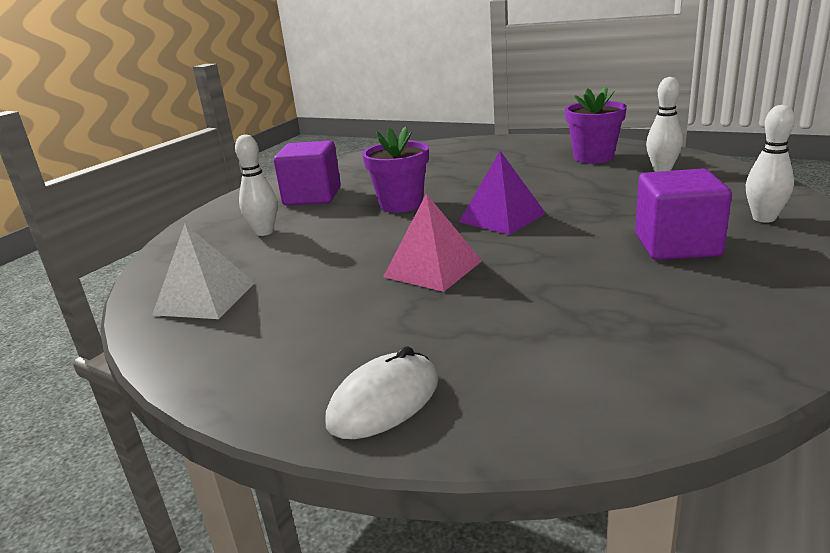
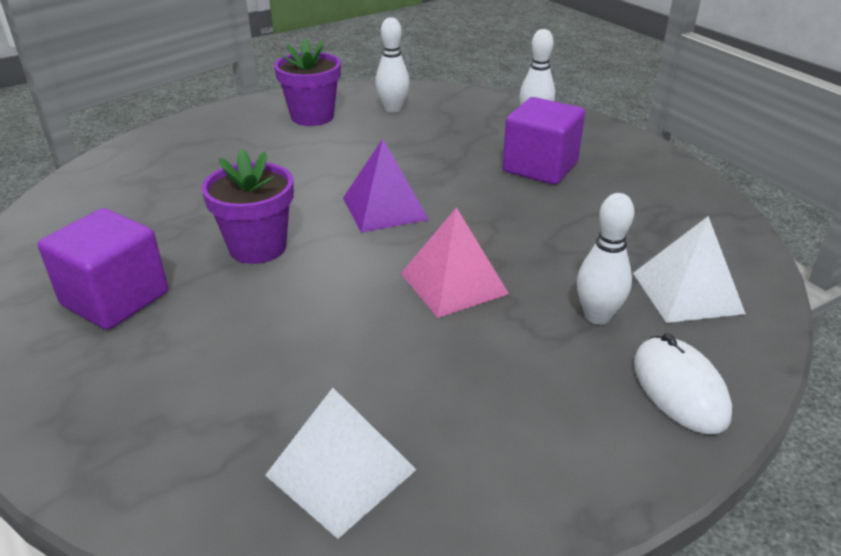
camera: 65 degrees left, 10 degrees up
(264, 232) = (182, 371): white bowling pin -> white bowling pin (597, 316)
(553, 372) = (687, 292): none -> white pyramid

